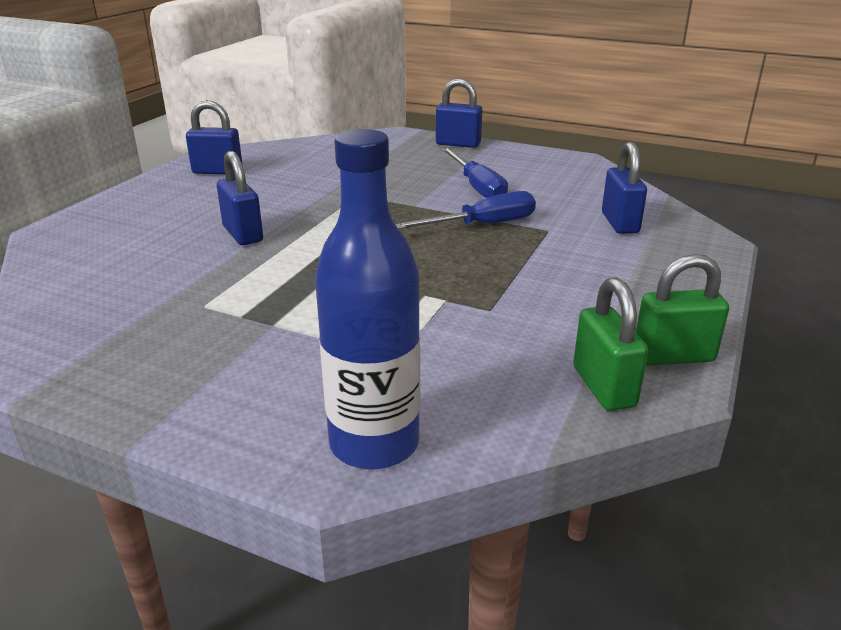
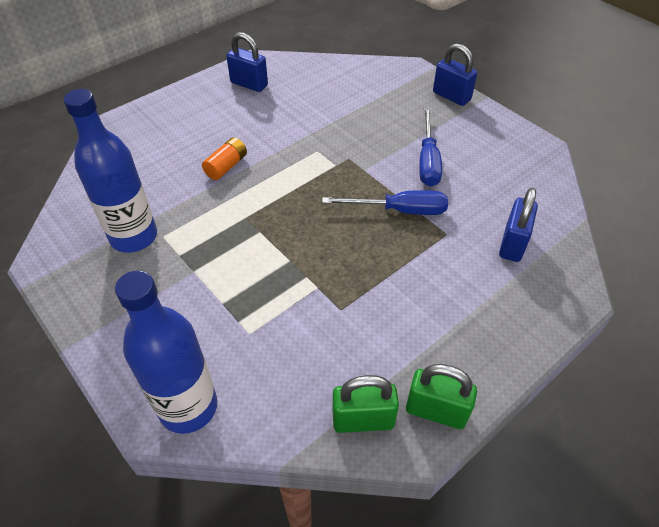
camera: 25 degrees right, 20 degrees up
(161, 315) = (134, 237): none -> blue bottle
(243, 234) = (226, 166): blue padlock -> orange battery
(603, 387) = (363, 420): green padlock -> green padlock turned 75 degrees clockwise

